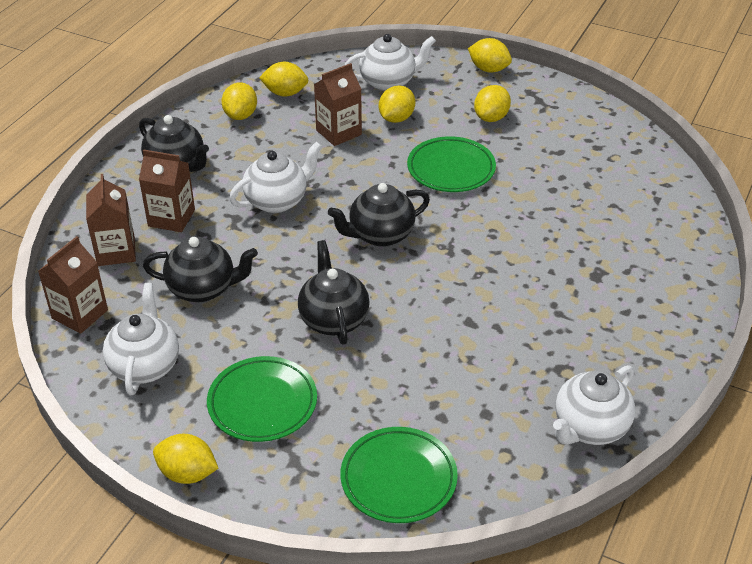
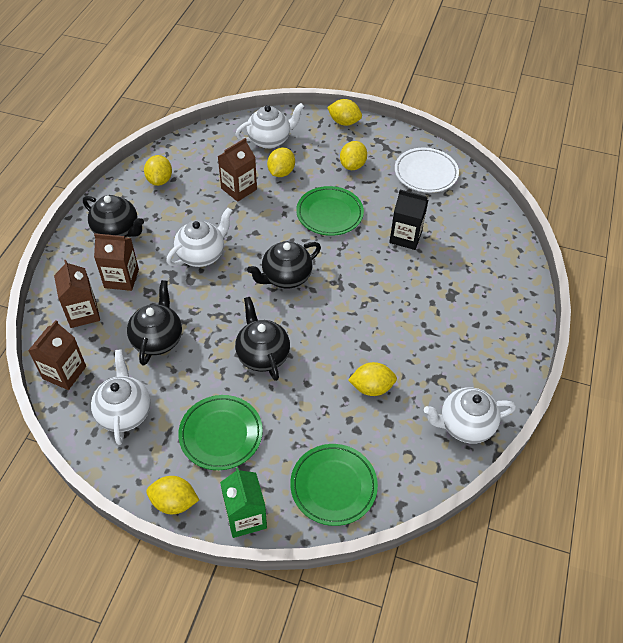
camera: 10 degrees left, 10 degrees up
(203, 289) = (158, 339): black teapot -> black teapot turned 75 degrees counterclockwise
(276, 501) = (245, 517): none -> green carton
(285, 93) = (191, 157): yellow lemon -> yellow lemon (371, 387)
(547, 203) = (405, 237): none -> black carton
(587, 133) = (425, 173): none -> white plate
(589, 427) = (465, 425): white teapot -> white teapot turned 45 degrees clockwise

